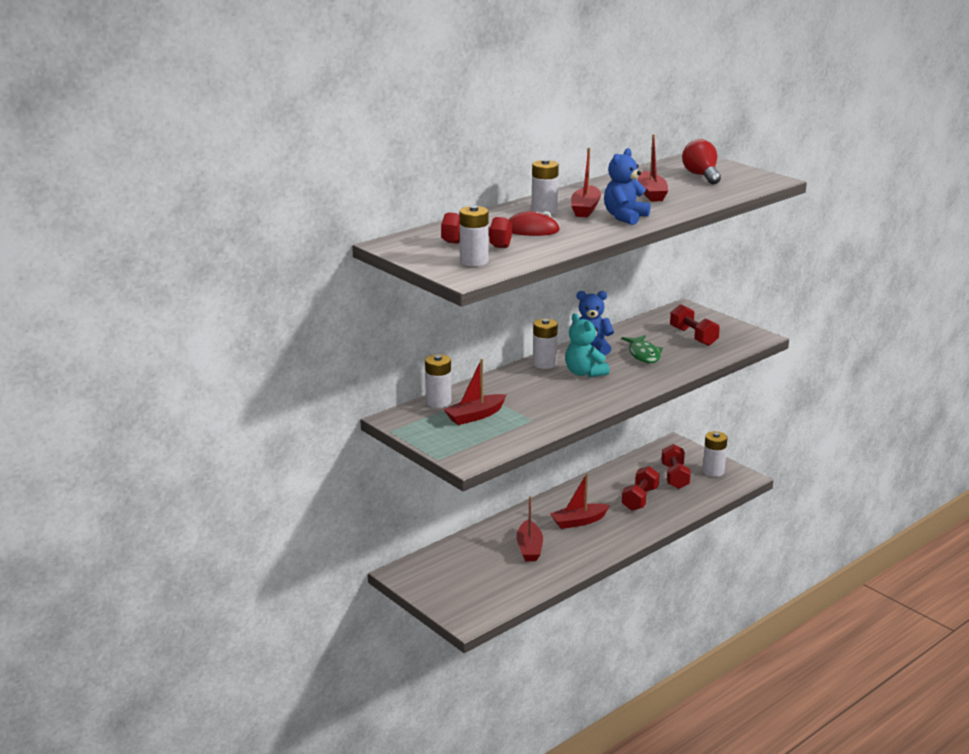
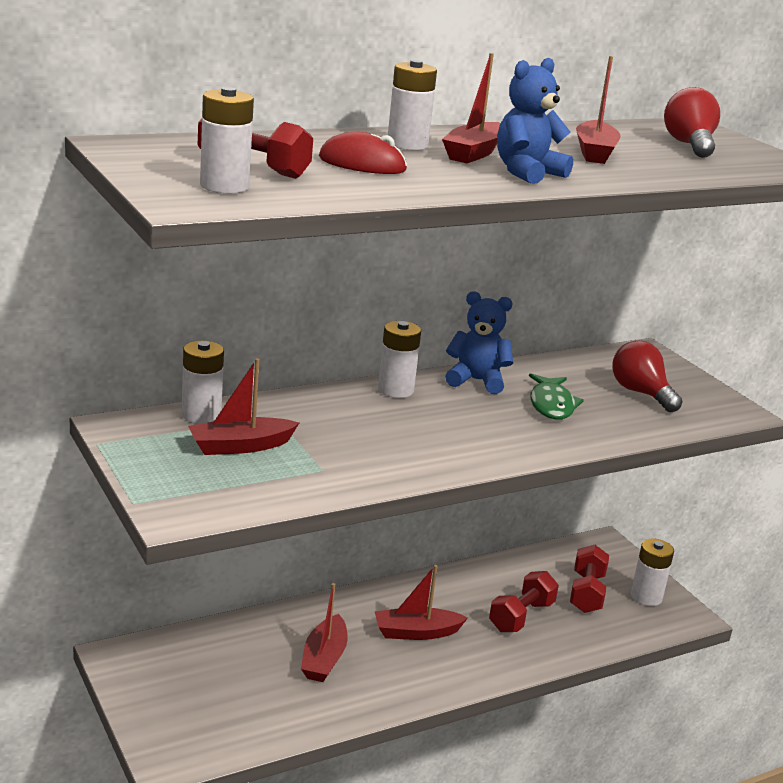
camera: 10 degrees right, 0 degrees up
(584, 373) = (447, 414): turquoise teddy bear -> none
(693, 336) = (640, 393): red dumbbell -> red light bulb

